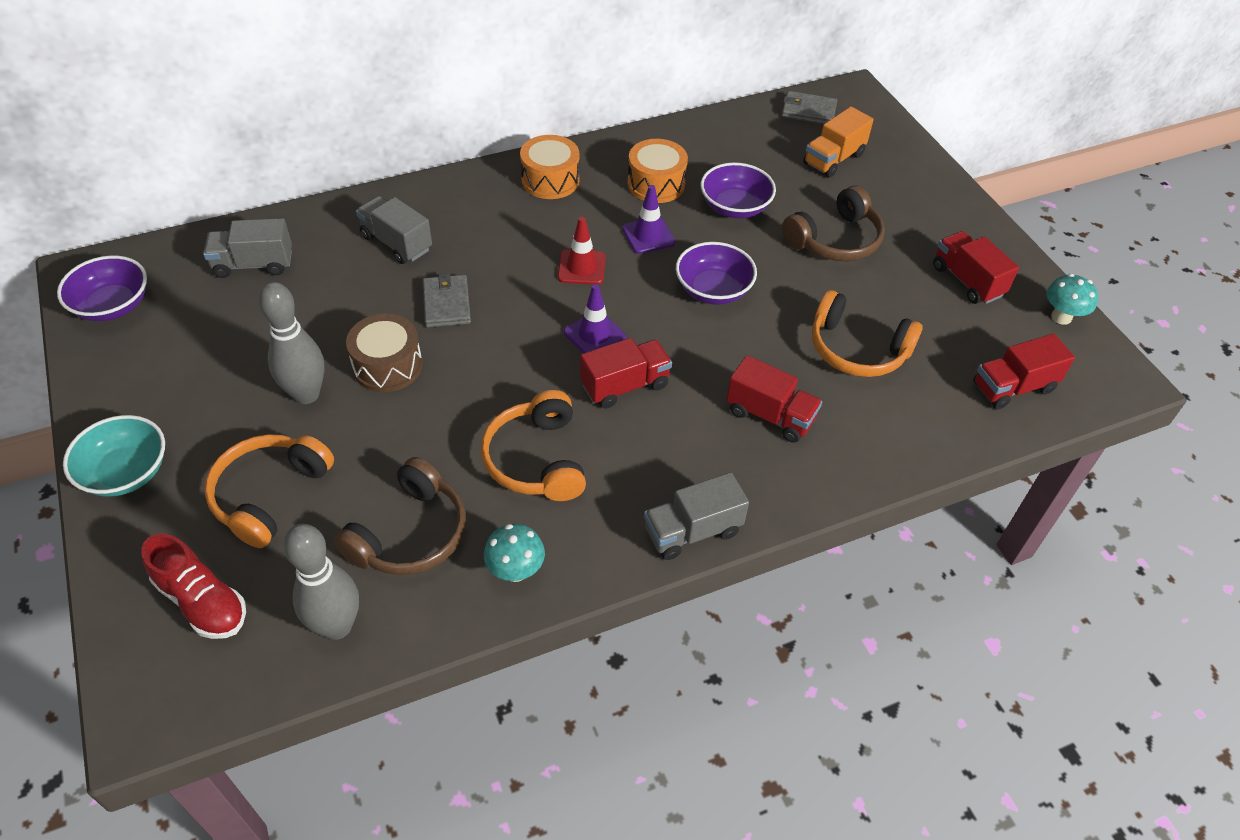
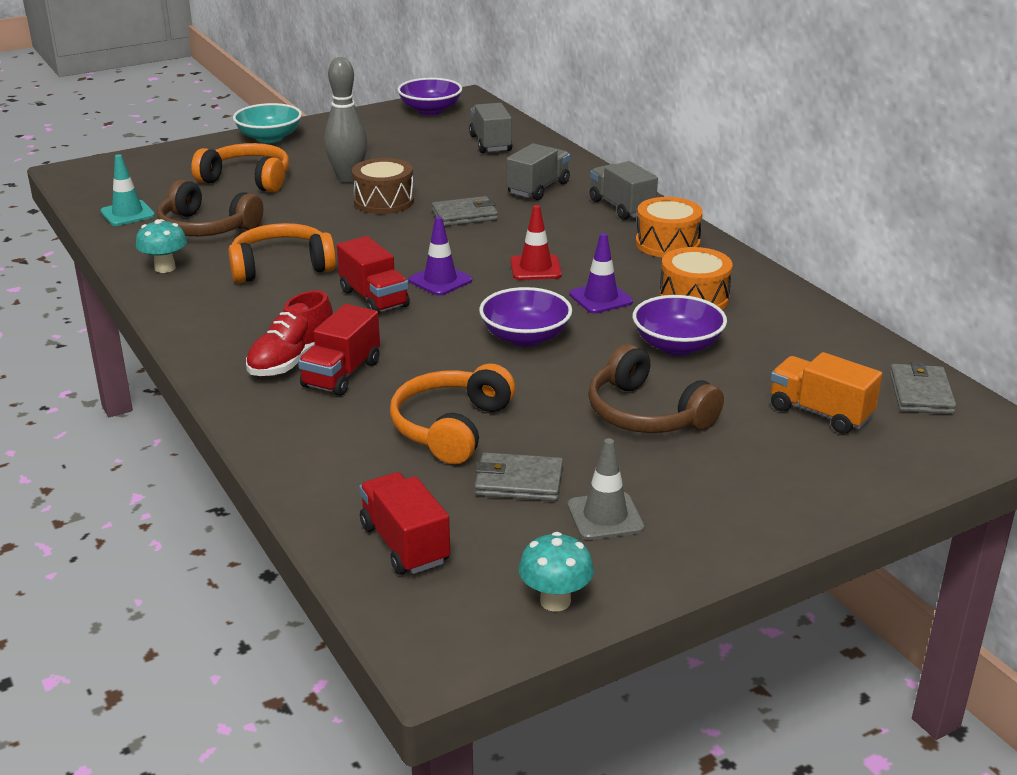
camera: 85 degrees right, 20 degrees down
(202, 601) = (157, 173): red shoe -> red shoe (292, 360)
(337, 626) = (127, 214): grey bowling pin -> turquoise traffic cone
(692, 531) = (195, 339): grey truck -> grey truck (621, 207)
(929, 319) = (518, 481): none -> grey wallet
(967, 281) = (605, 517): red truck -> grey traffic cone

